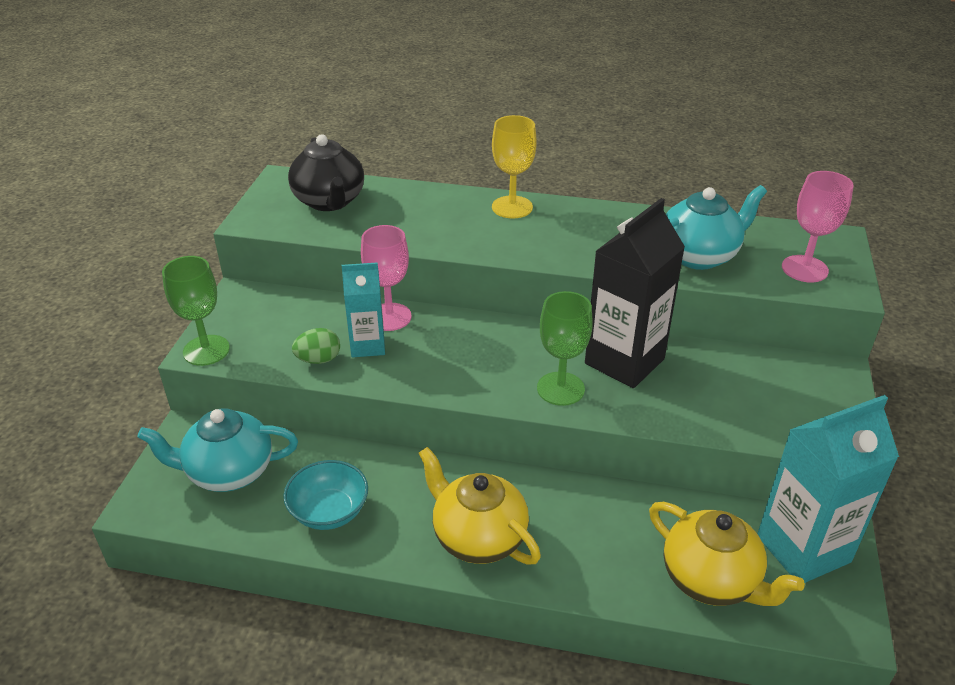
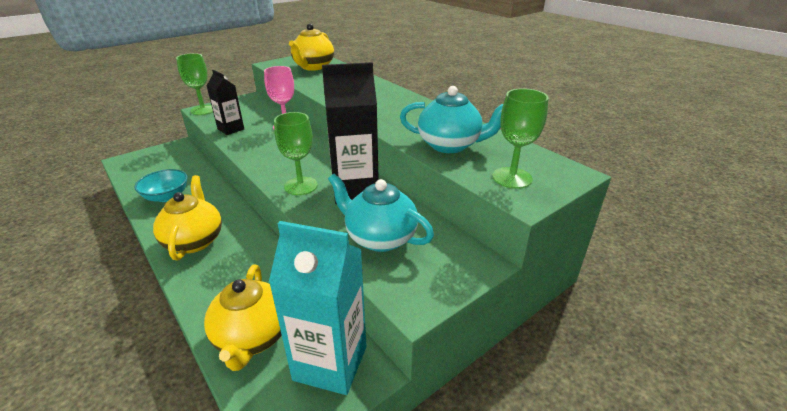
camera: 40 degrees right, 5 degrees down
(228, 472) = (164, 164): turquoise teapot -> turquoise teapot (379, 238)
(318, 360) = (231, 129): green egg -> black carton
(330, 201) = (313, 67): black teapot -> yellow teapot
(367, 345) = (257, 132): turquoise carton -> none
(512, 207) = (388, 92): yellow goblet -> none
(804, 269) = (512, 178): pink goblet -> green goblet

